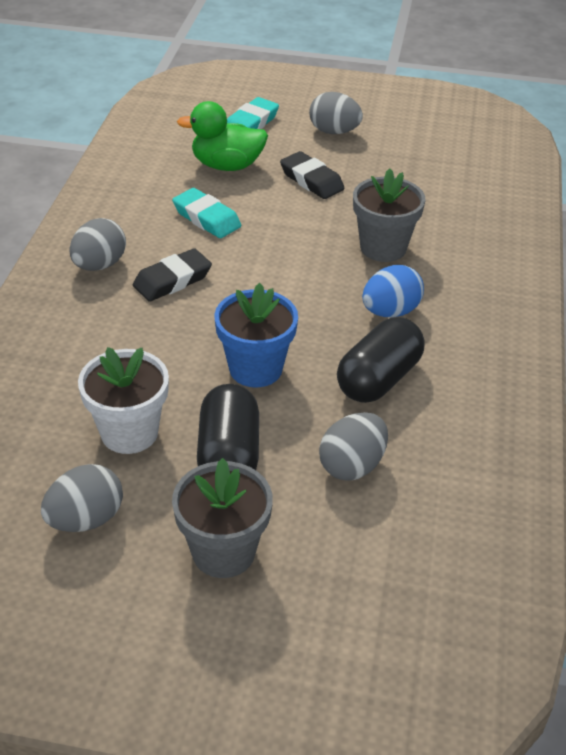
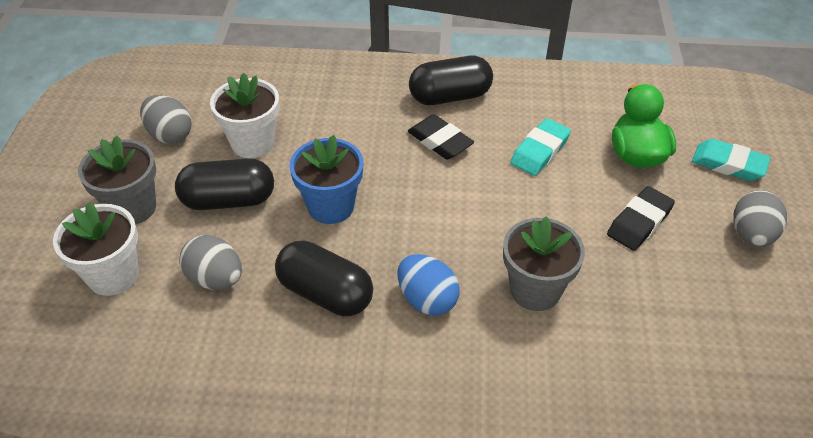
camera: 85 degrees right, 5 degrees up
(99, 265) = (450, 96): grey egg -> black capsule
(338, 563) = (113, 275): none -> white flower pot

